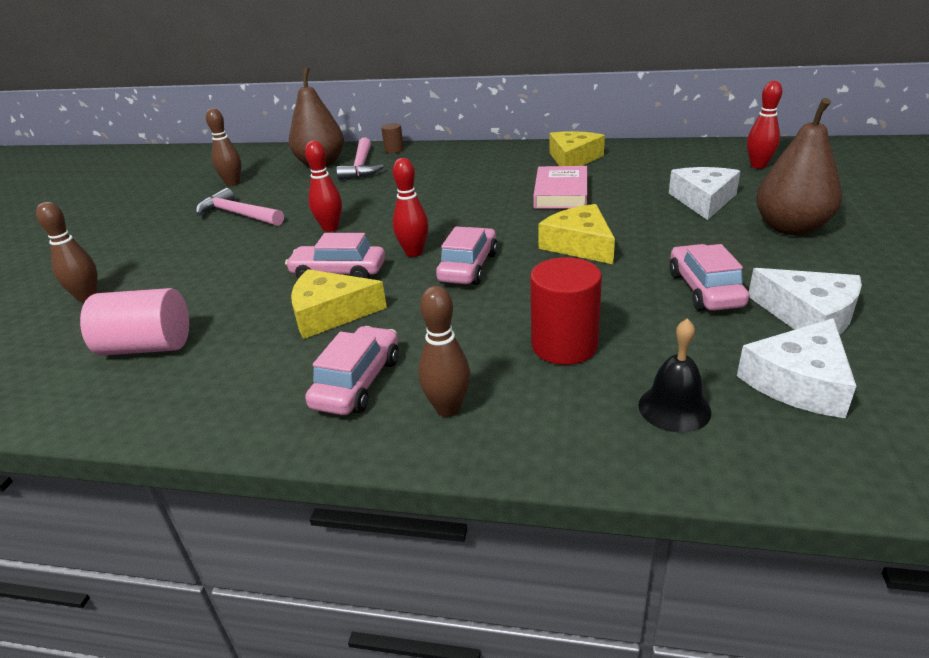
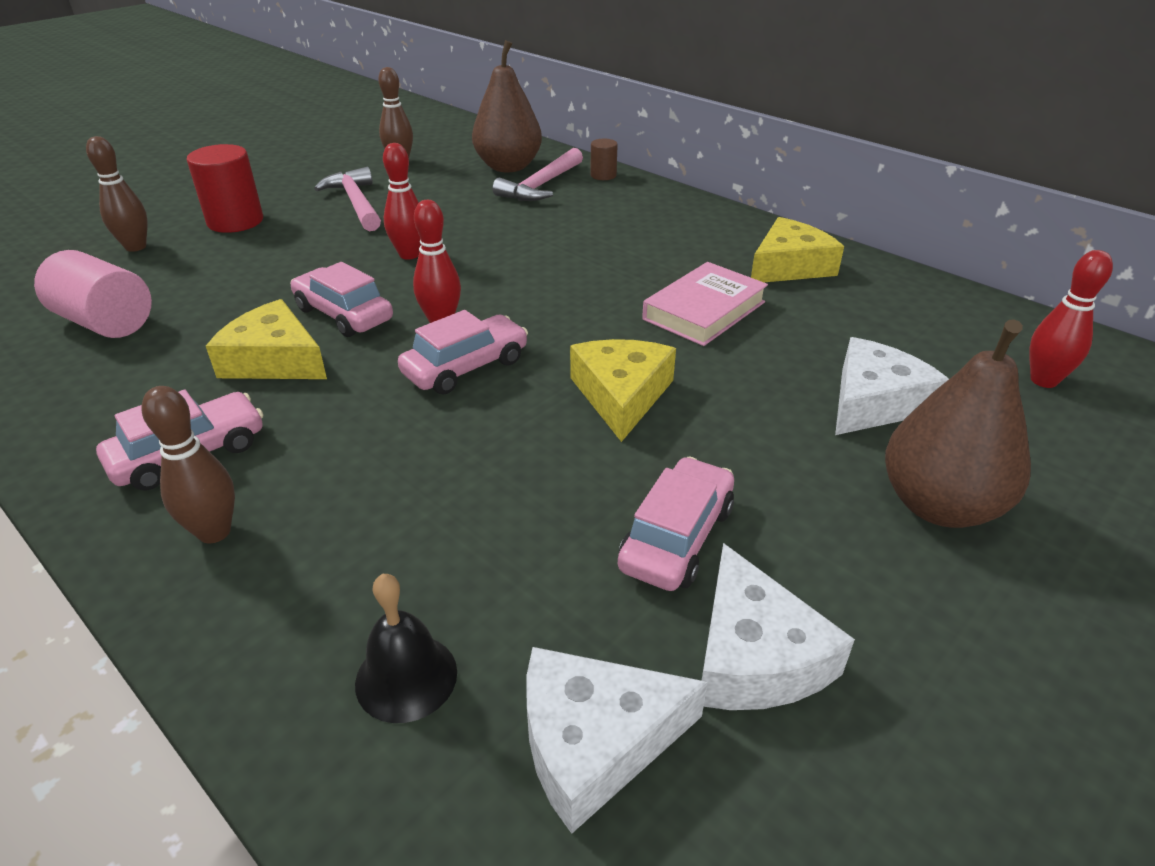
camera: 30 degrees right, 5 degrees up
(564, 345) = (416, 522): red cylinder -> red cylinder (235, 221)

